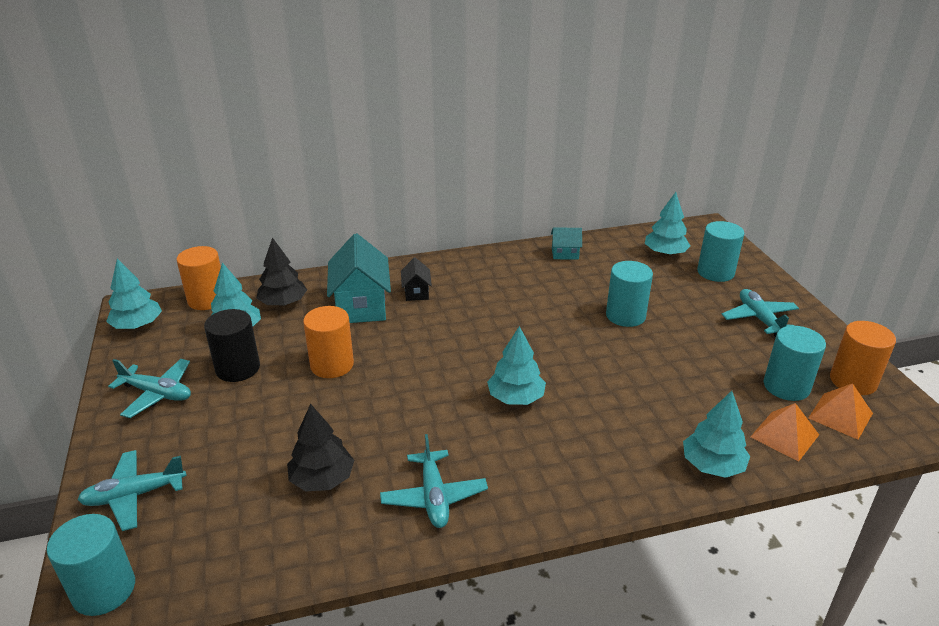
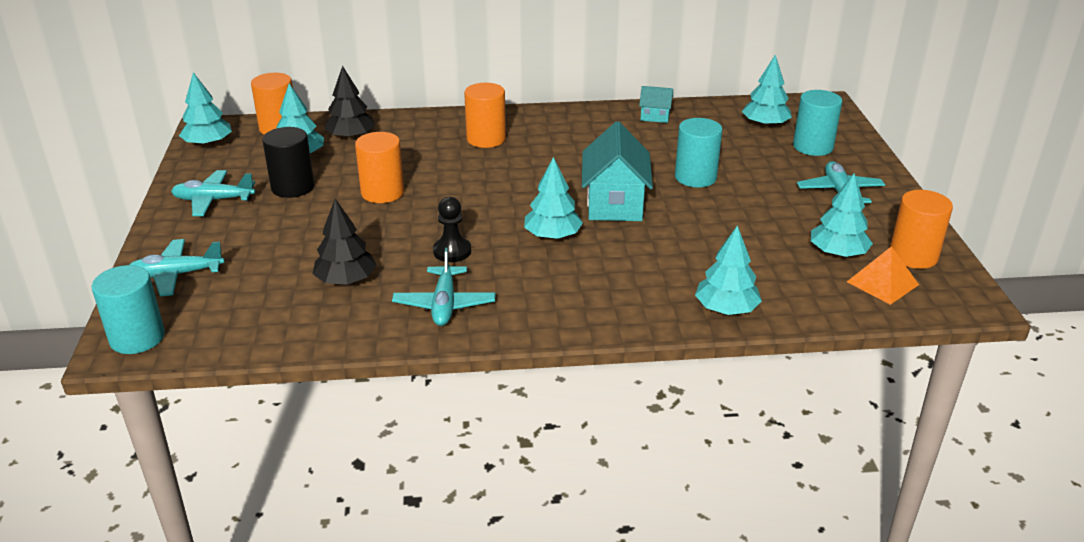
camera: 10 degrees right, 0 degrees up
(157, 394) = (214, 200): turquoise plane -> turquoise plane turned 150 degrees clockwise
(361, 306) = (427, 146): turquoise house -> turquoise house (614, 204)
(416, 292) = (486, 139): black house -> orange cylinder
(422, 428) = (452, 251): none -> black pawn
(784, 435) = (813, 293): orange pyramid -> none
(786, 386) = (837, 253): turquoise cylinder -> turquoise tree

